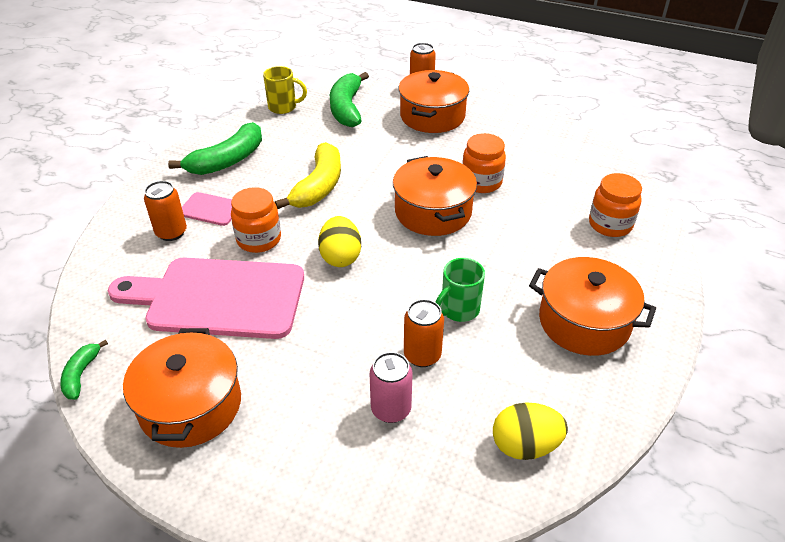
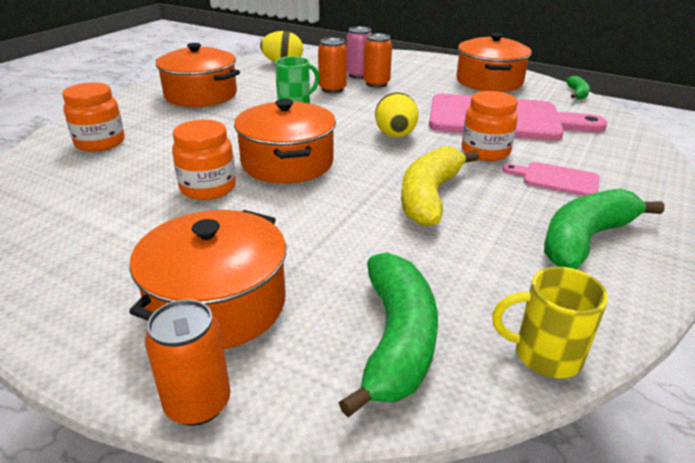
camera: 175 degrees left, 10 degrees down
(171, 232) = (589, 162): orange can -> orange can (376, 84)

